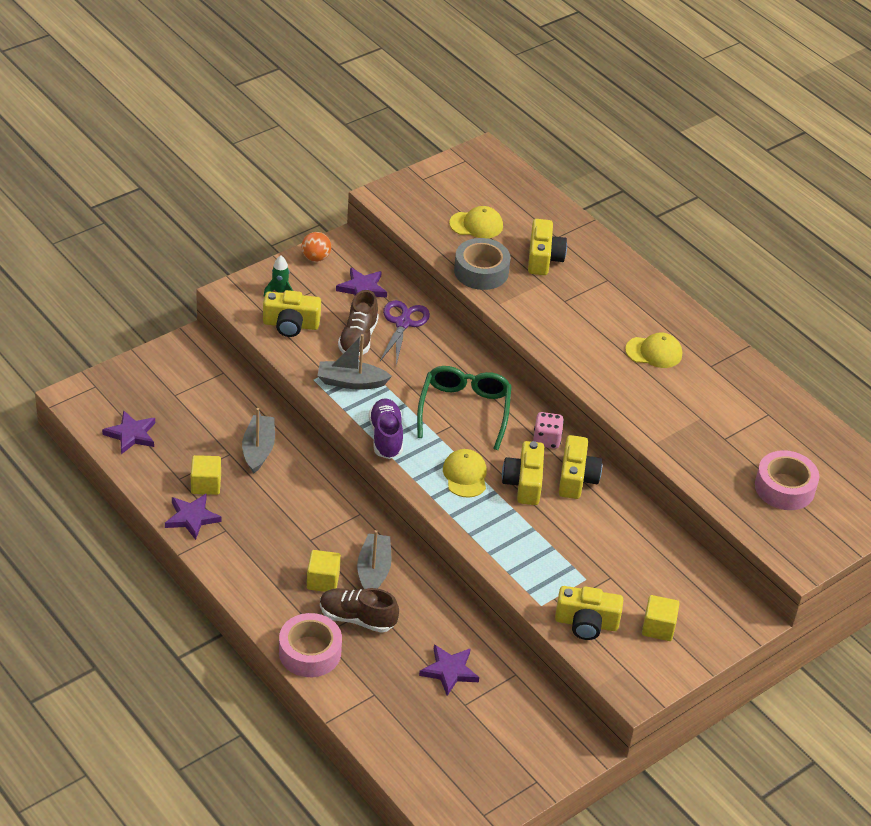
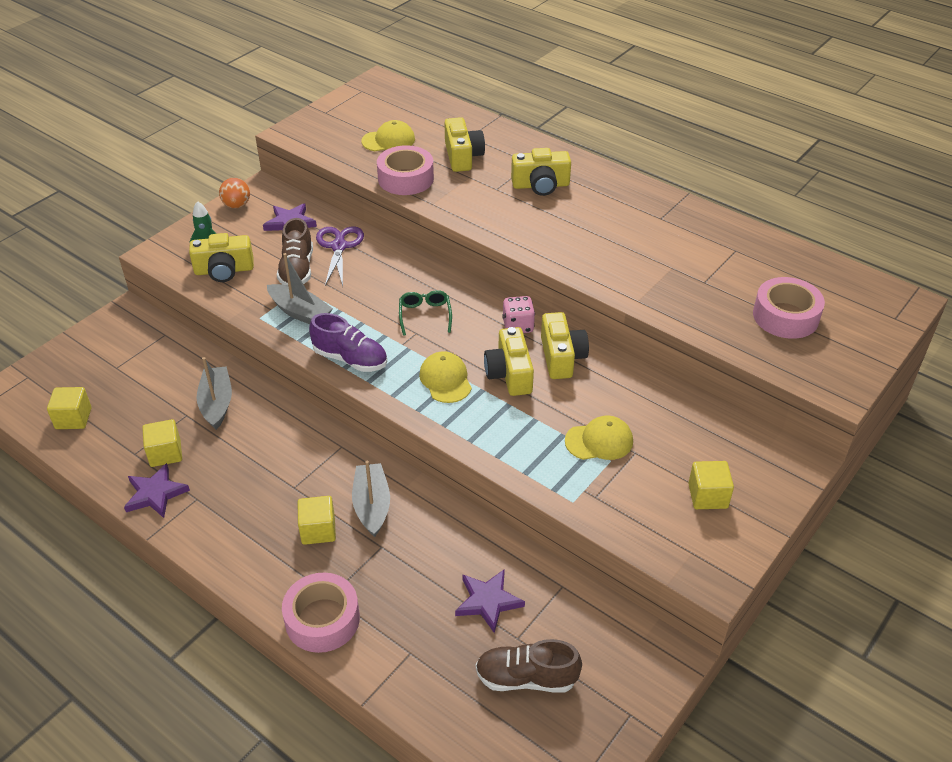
camera: 10 degrees left, 0 degrees up
(131, 434) = (73, 418): purple star -> yellow cube
(351, 382) = (300, 312): grey boat -> grey boat turned 135 degrees counterclockwise
(357, 618) = (367, 565): brown shoe -> brown shoe (526, 678)
(386, 437) = (350, 359): purple shoe -> purple shoe turned 135 degrees clockwise
(464, 410) = (425, 315): green glasses -> green glasses, size x0.55
(481, 271) = (406, 179): grey tape -> pink tape
(586, 623) = (629, 510): yellow camera -> yellow camera (540, 185)
(654, 352) = (601, 217): yellow cap -> yellow cap (599, 441)

